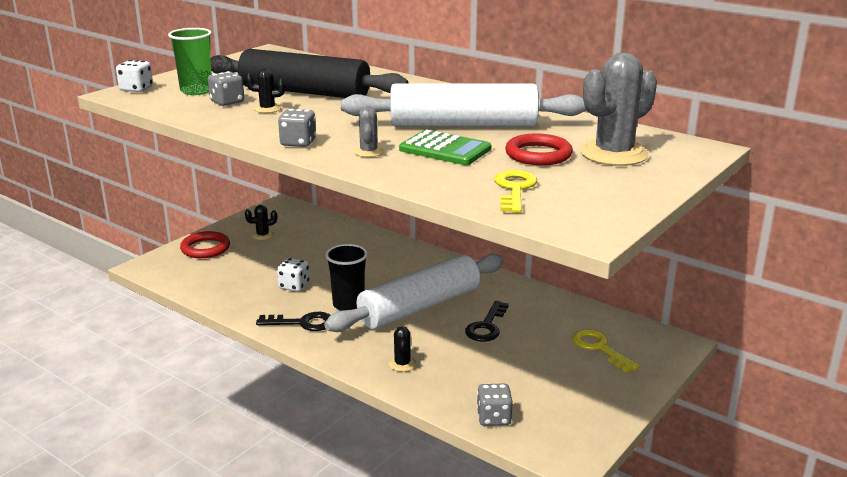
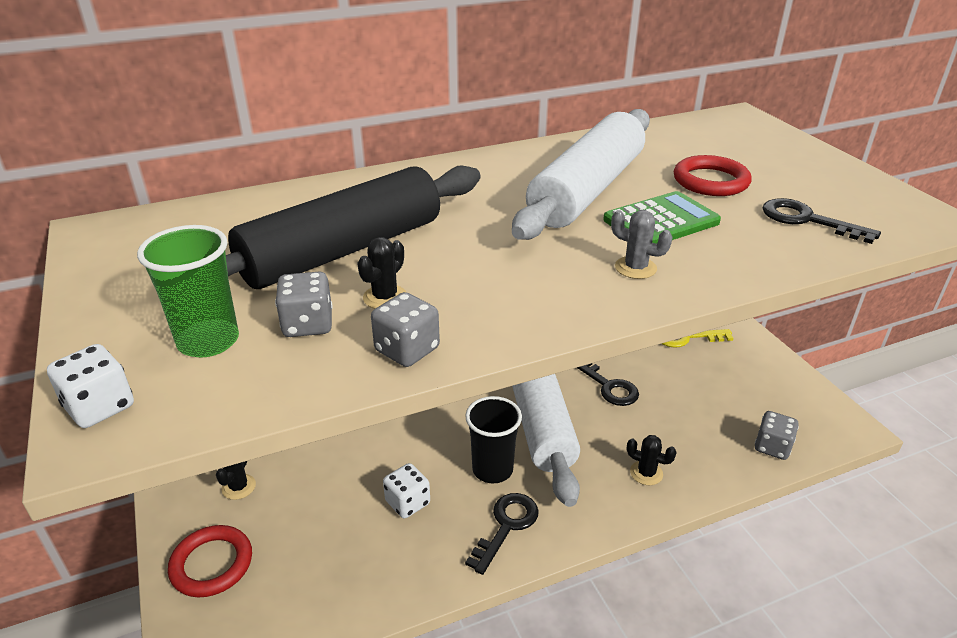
camera: 60 degrees left, 10 degrees up
(298, 143) = (560, 308): grey dice -> grey dice (407, 350)
(514, 189) = (807, 220): yellow key -> black key
(614, 154) = (731, 151): grey cactus -> none

